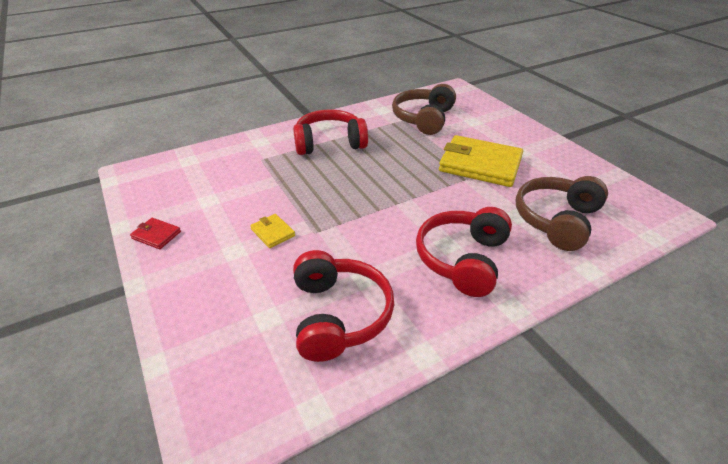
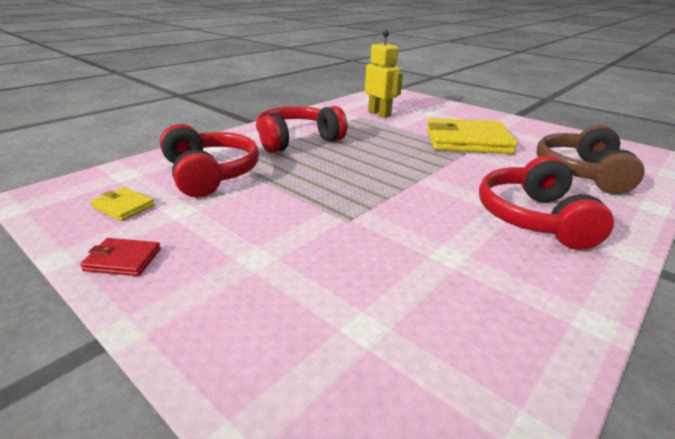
camera: 20 degrees left, 10 degrees down
(272, 232) = (294, 229): yellow wallet -> yellow wallet (123, 206)
(338, 315) = (455, 302): red headphones -> red headphones (210, 174)
(423, 119) = (379, 114): brown headphones -> yellow robot

